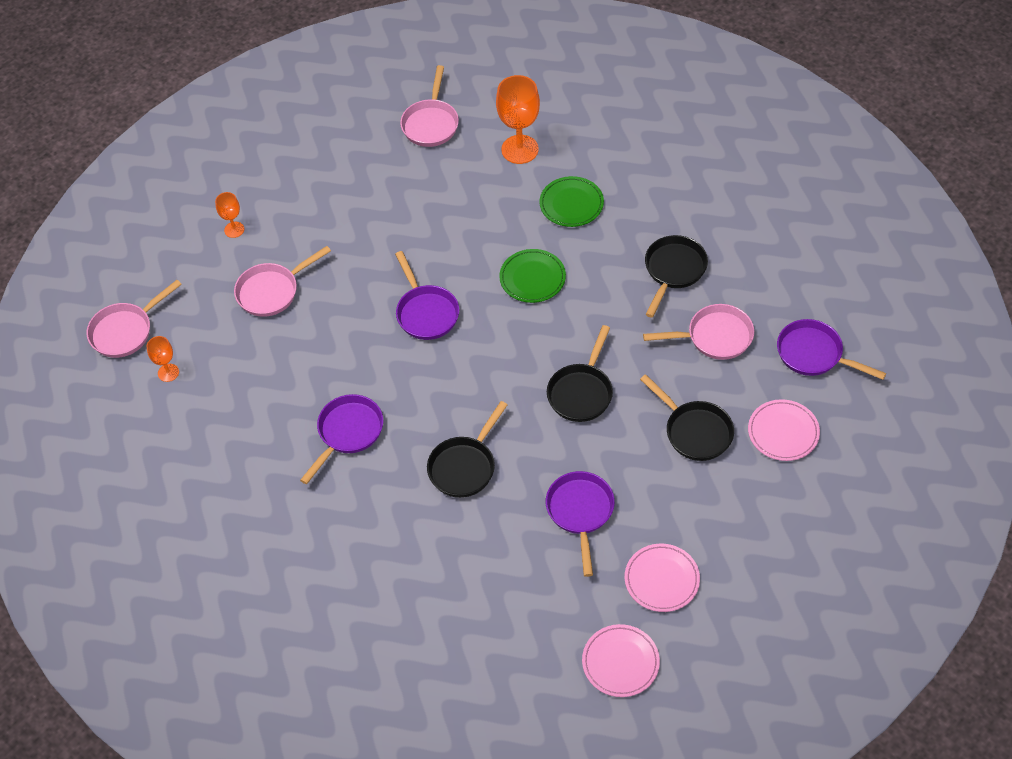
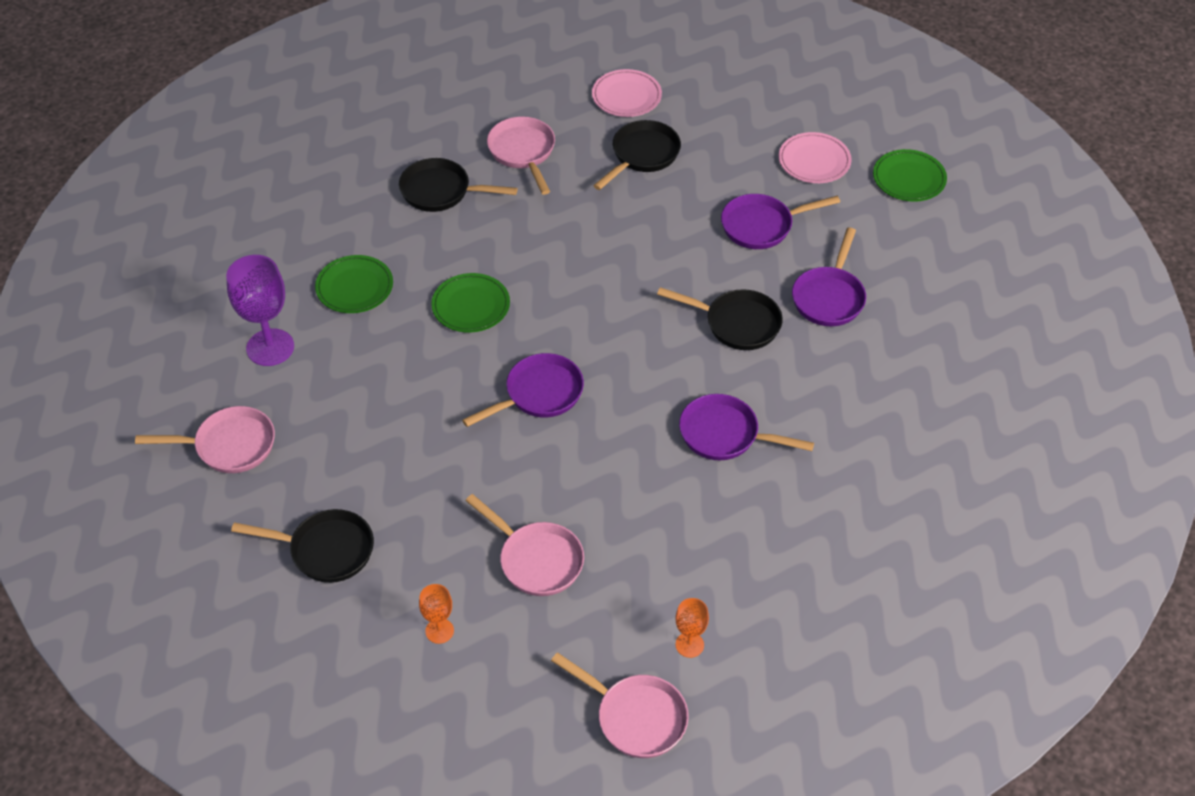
camera: 105 degrees left, 5 degrees down
(520, 149) = (270, 347): orange goblet -> purple goblet
(581, 392) = (617, 244): black pan -> black pan (325, 550)
(620, 662) = (909, 179): pink plate -> green plate
(814, 354) = (529, 82): purple pan -> purple pan (829, 297)

